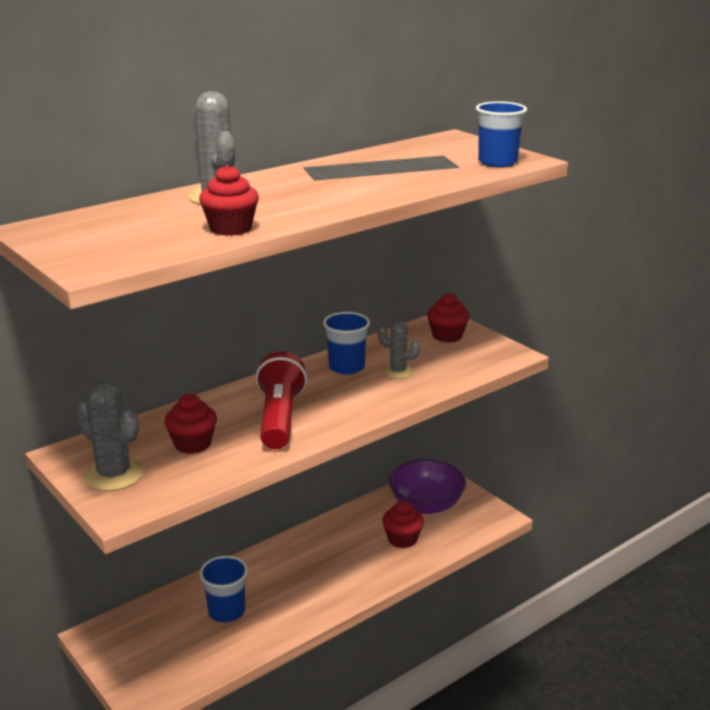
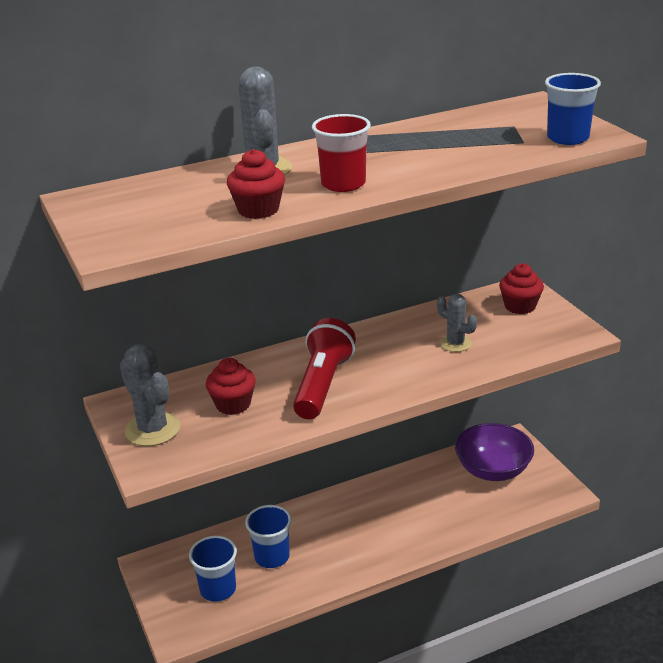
camera: 15 degrees right, 5 degrees up
(305, 205) = (343, 184): none -> red cup
(346, 367) = (405, 334): blue cup -> blue cup (218, 589)
(402, 539) = (459, 504): red cupcake -> none

